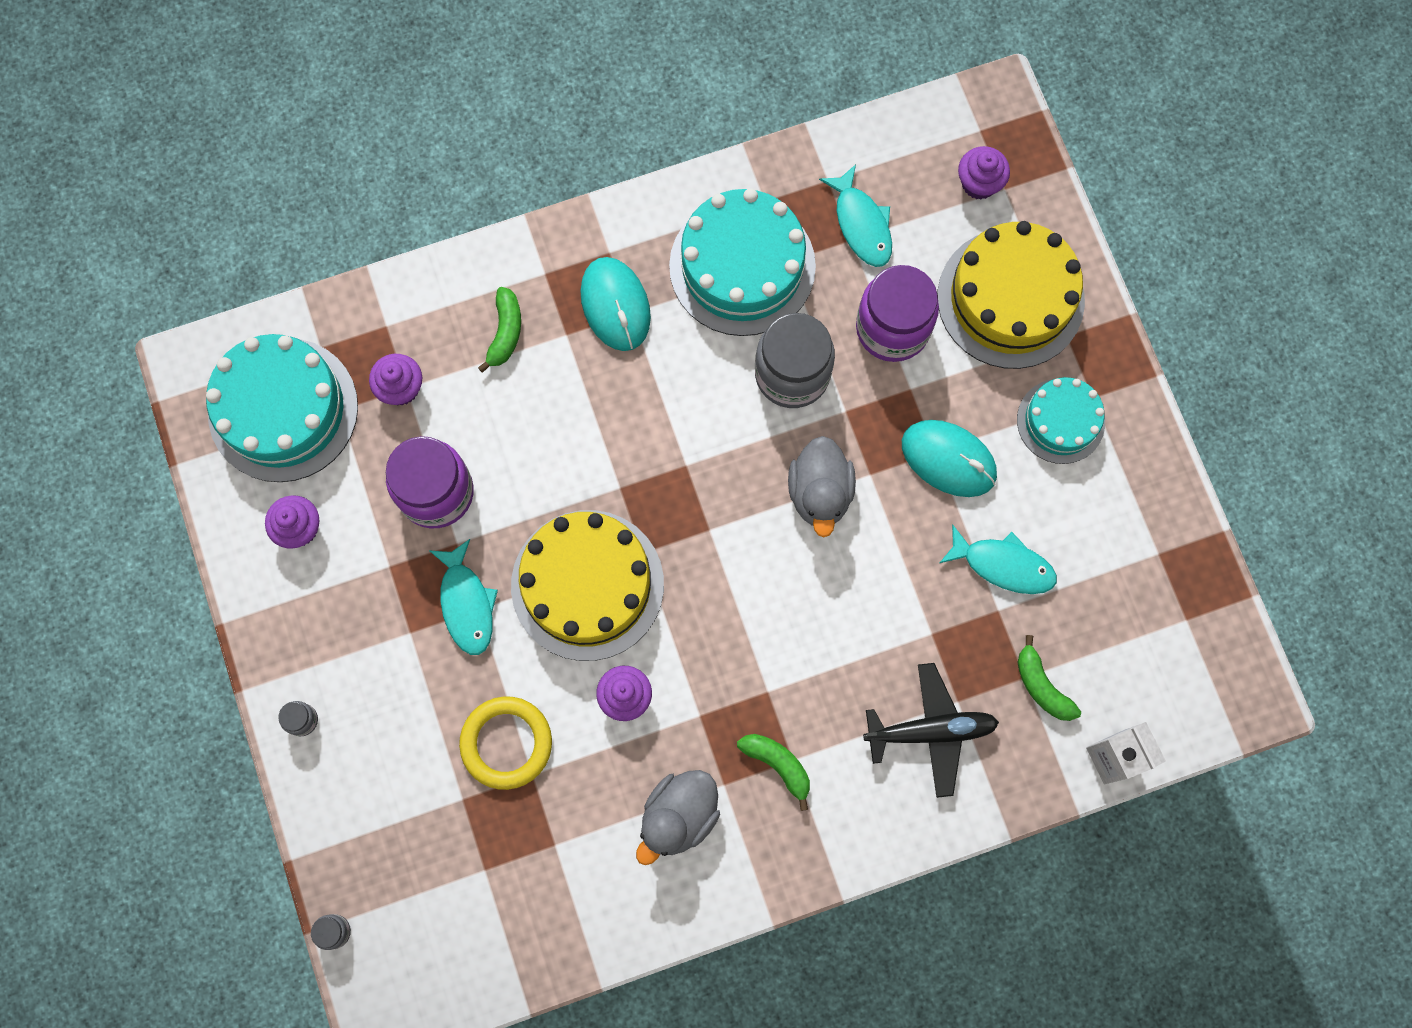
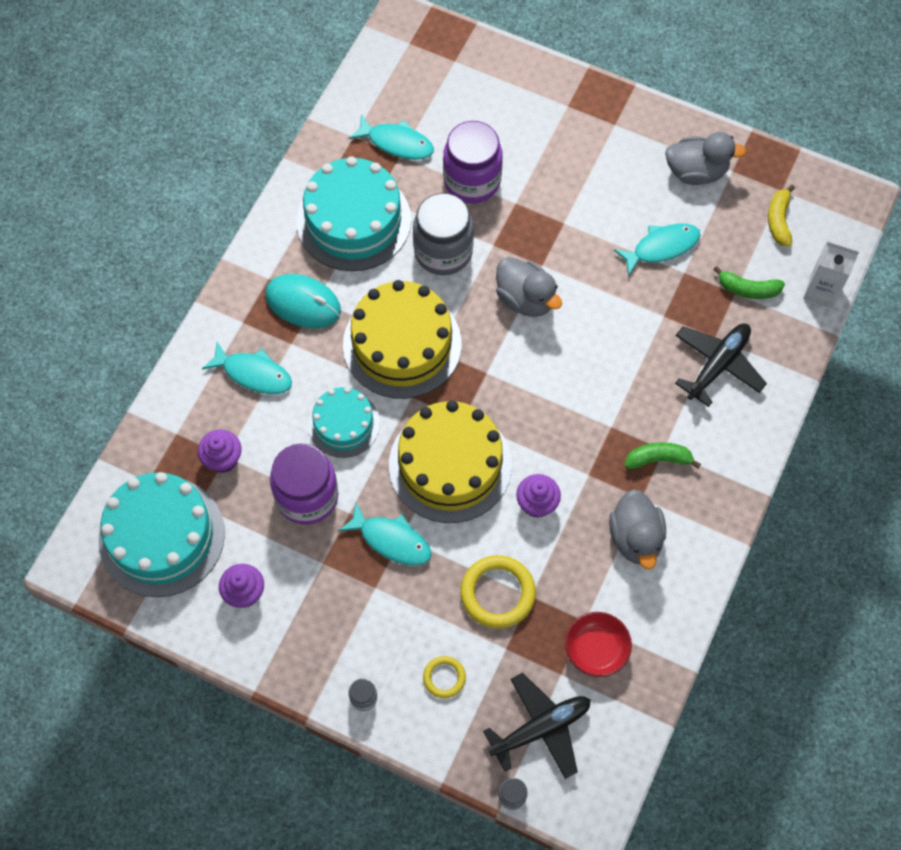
camera: 45 degrees left, 10 degrees down
(385, 771) = (444, 677): none -> yellow ring
(418, 899) = (541, 728): none -> black plane
(505, 332) = (253, 374): green banana -> turquoise fish
(537, 880) = (596, 649): none -> red bowl
(948, 459) = (575, 220): turquoise mouse -> none
(979, 183) = (438, 69): purple cupcake -> none
(1010, 298) = (518, 112): yellow cake -> yellow cake (402, 344)
(1060, 421) = (611, 150): turquoise cake -> turquoise cake (344, 424)
(1121, 521) = (696, 172): none -> grey duck
(1149, 647) = (778, 220): none -> yellow banana

